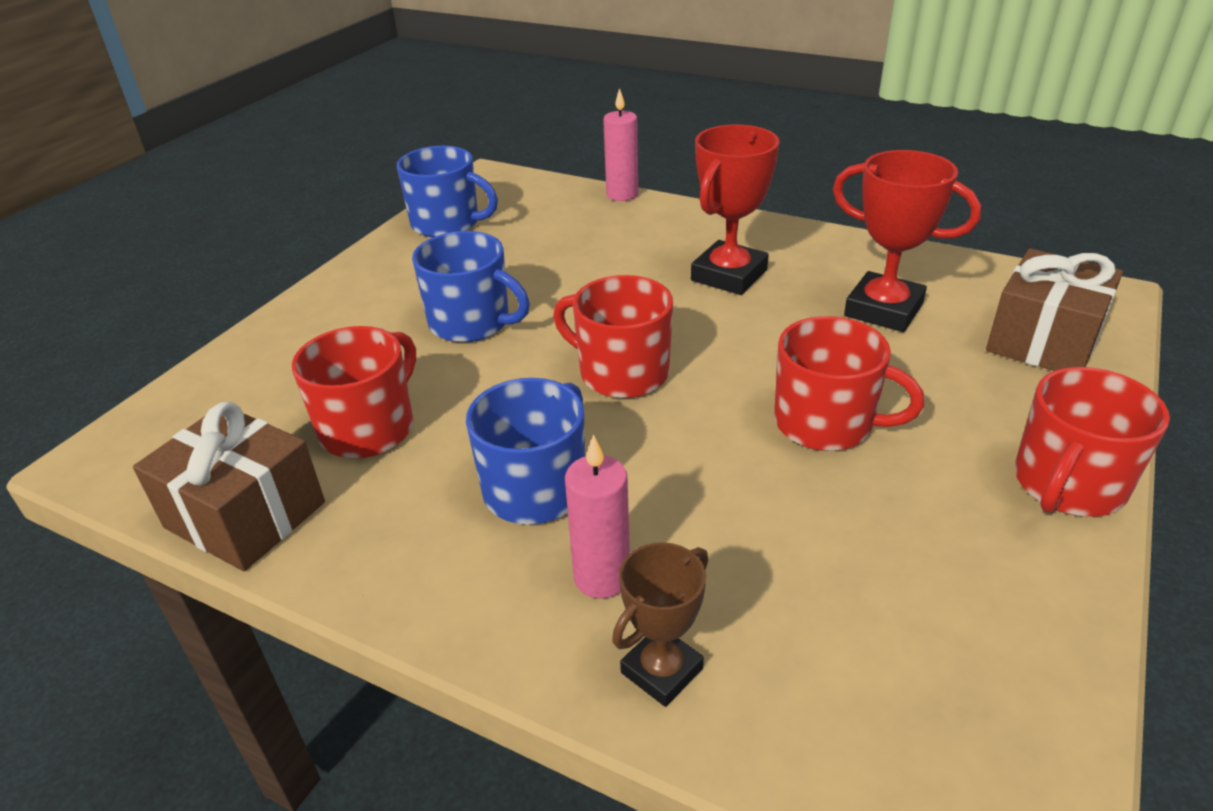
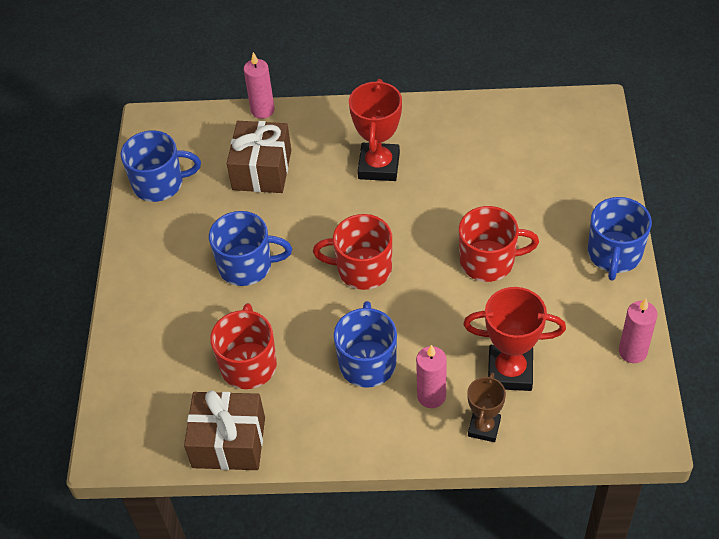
camera: 25 degrees left, 15 degrees up
(883, 310) = (482, 163): red trophy -> red trophy (510, 371)
(1043, 340) = (574, 156): brown gift -> brown gift (262, 170)
(1048, 658) = (632, 352): none -> pink candle
(1067, 485) = (614, 254): red mug -> blue mug

